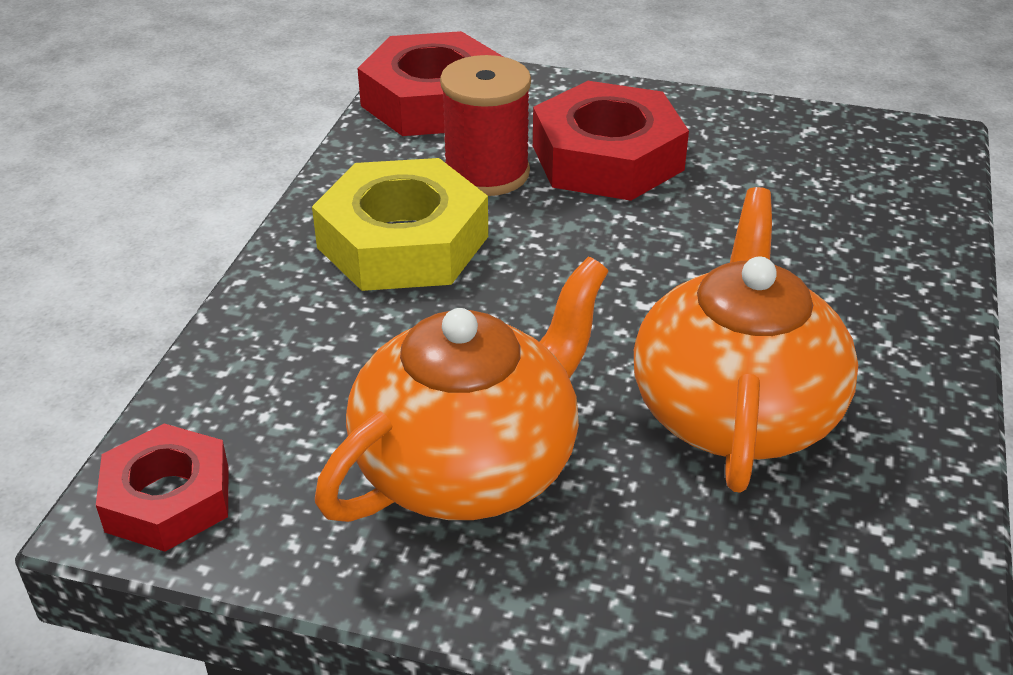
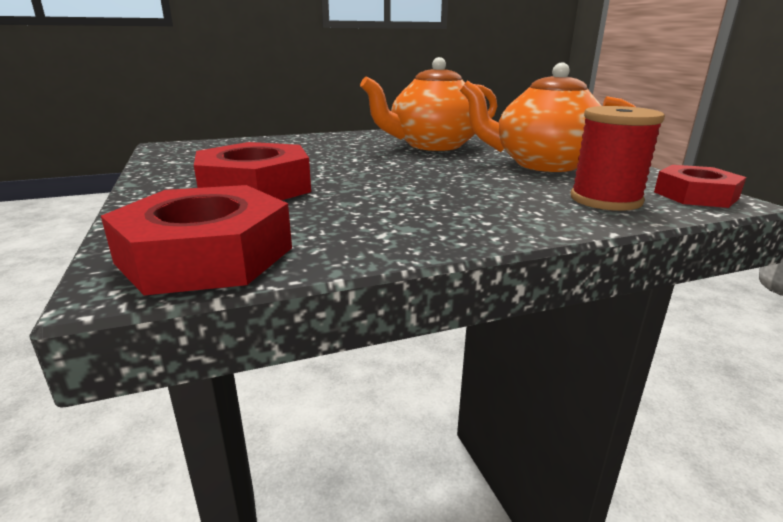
camera: 125 degrees left, 15 degrees down
(403, 242) = (433, 208): yellow nut -> none
(486, 173) = (316, 209): red spool -> red spool (605, 200)

